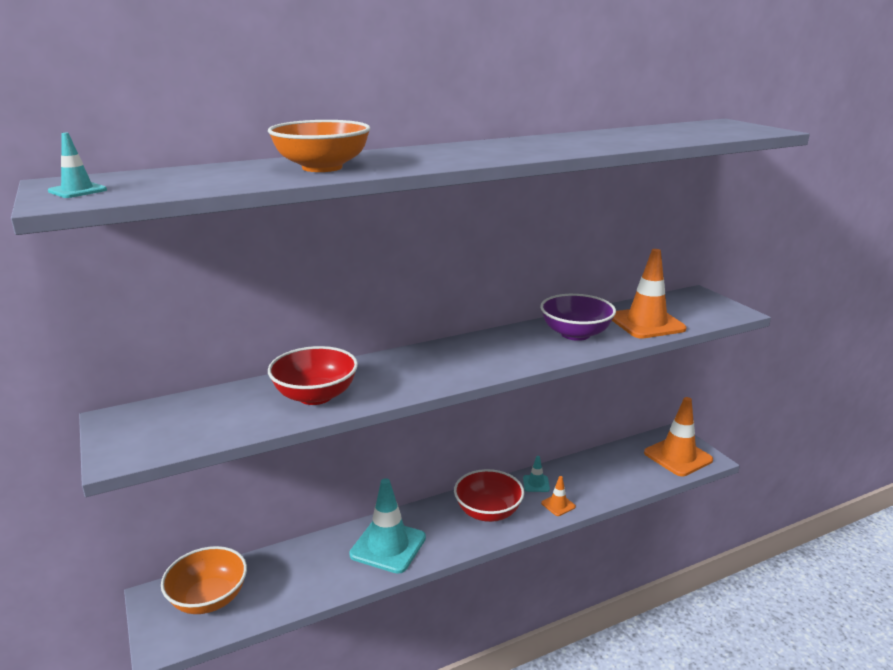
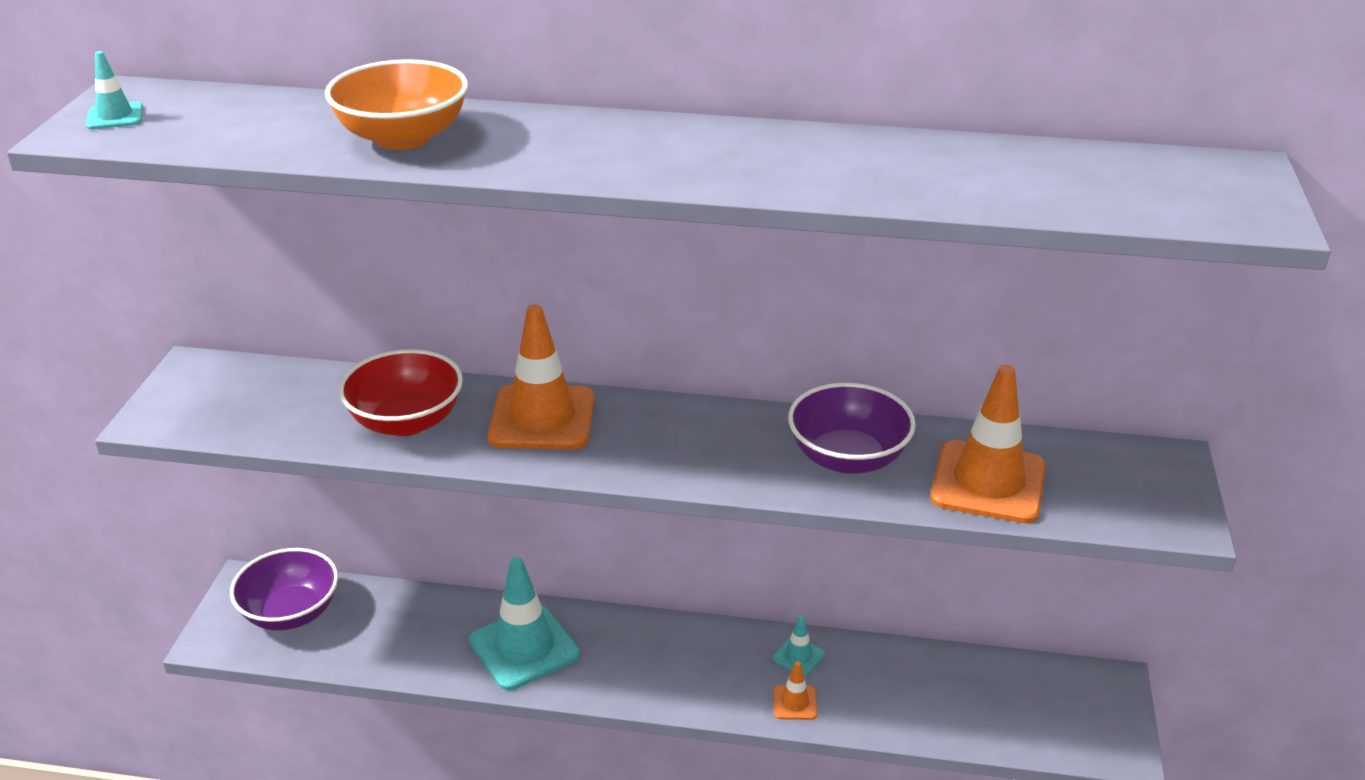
camera: 35 degrees right, 10 degrees up
(209, 599) = (290, 613): orange bowl -> purple bowl
(488, 512) = (689, 664): red bowl -> none
(678, 456) = (1071, 721): orange traffic cone -> orange traffic cone (542, 418)

